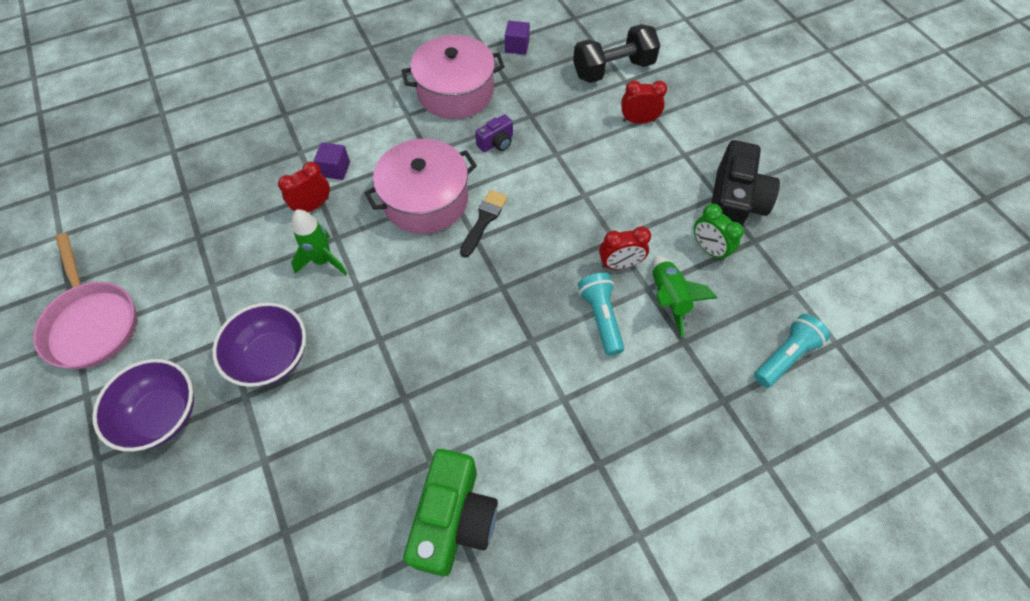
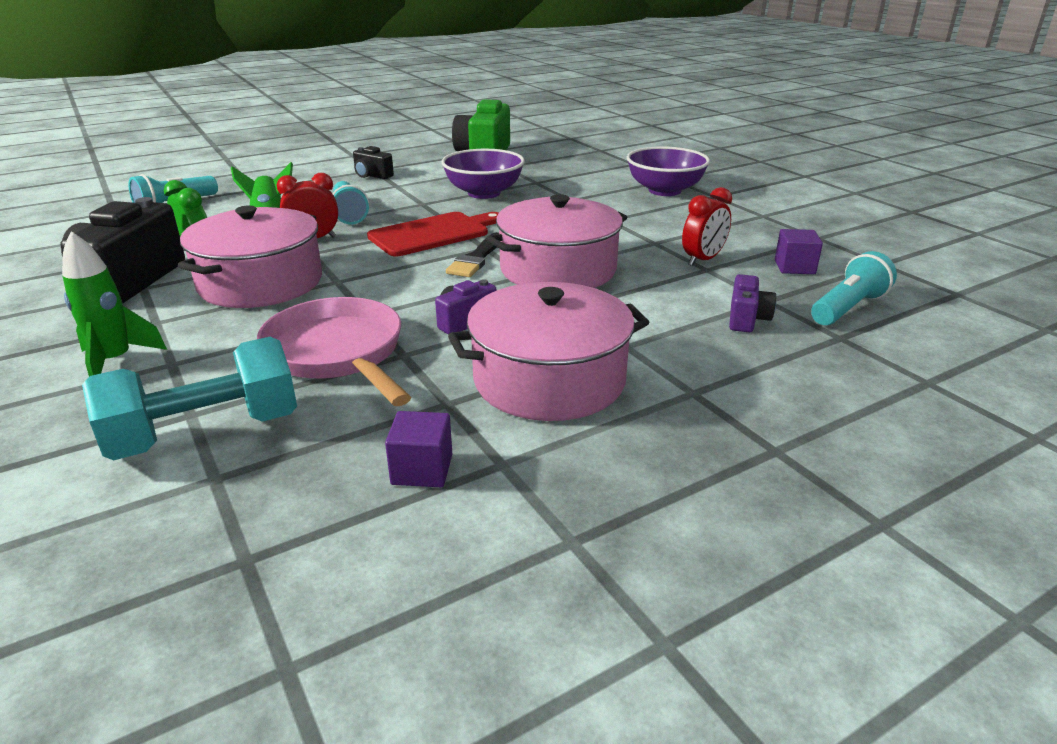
camera: 175 degrees right, 30 degrees down
(92, 323) = (851, 197): pink pan -> pink pan (338, 354)
(162, 415) = (731, 172): purple bowl -> purple bowl (484, 193)
(257, 140) = (848, 308): none -> turquoise flashlight
(323, 260) = (658, 230): green rocket -> green rocket (115, 362)
(326, 133) = (747, 319): none -> purple camera
(335, 169) = (700, 287): purple cube -> purple cube (794, 267)
(518, 267) = (433, 234): none -> red cutting board
(597, 438) = (372, 176): none -> black camera
(613, 70) = (206, 433): black dumbbell -> turquoise dumbbell
(637, 196) = (261, 283): none -> pink pot
(638, 121) = (205, 356): red clock -> none

